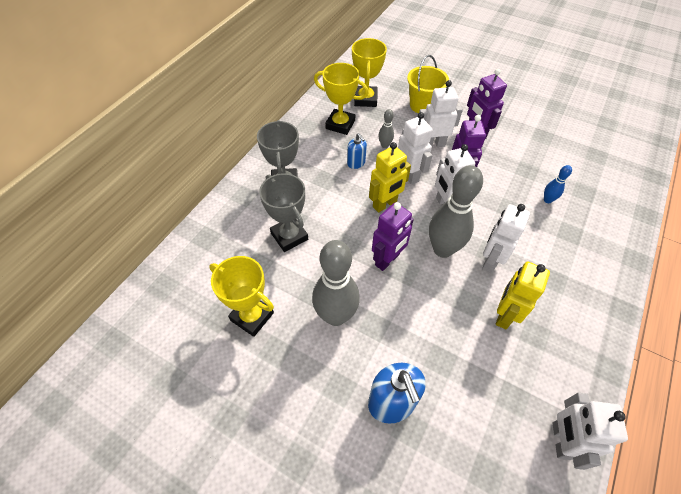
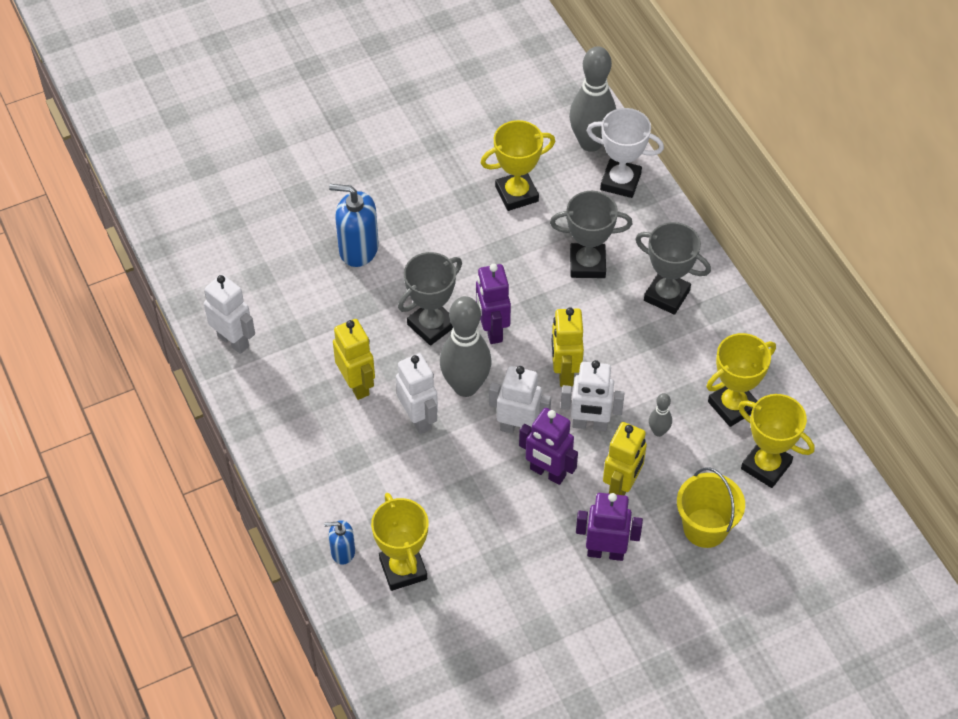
camera: 125 degrees right, 0 degrees up
(197, 255) = (620, 182): none -> white trophy
(335, 316) = (466, 254): grey bowling pin -> grey bowling pin (590, 142)
(356, 163) = (649, 382): blue soap dispenser -> blue soap dispenser (342, 552)
(415, 299) = (431, 325): none -> grey trophy
(433, 144) = (622, 487): white robot -> yellow robot
(547, 200) = (444, 541): blue bowling pin -> none
(583, 209) = (403, 569): none -> yellow trophy

